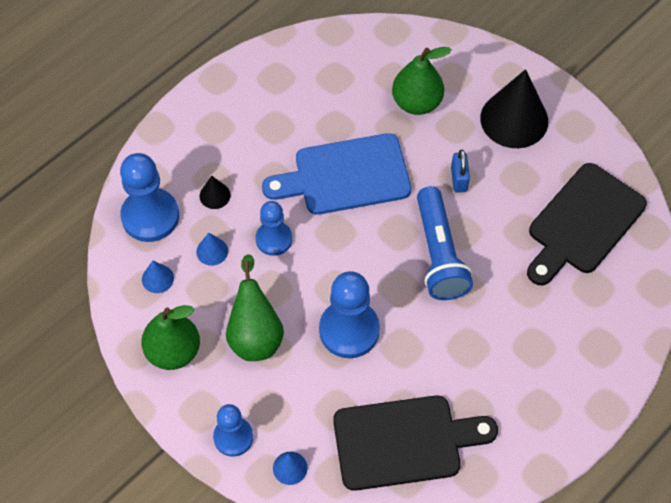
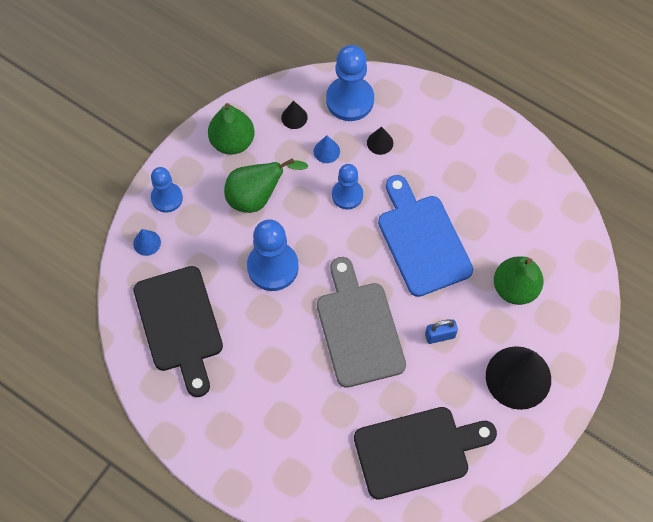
camera: 80 degrees right, 5 degrees up
(157, 278) = (294, 117): blue cone -> black cone
(439, 254) = (359, 328): blue flashlight -> grey cutting board
(583, 223) = (417, 451): black cutting board -> black cutting board turned 135 degrees clockwise

